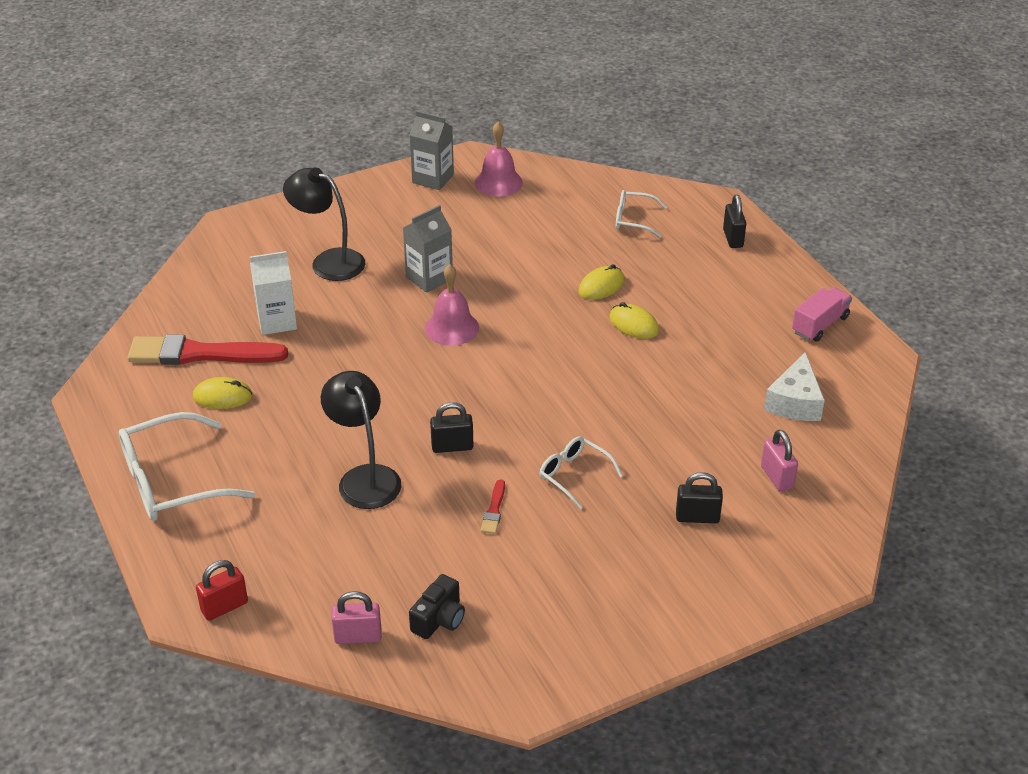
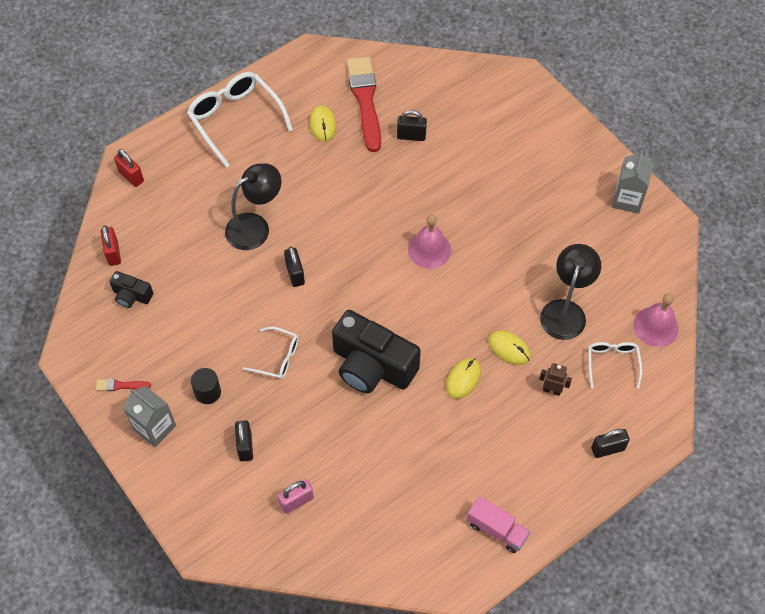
camera: 80 degrees right, 20 degrees up
(277, 321) = (411, 136): white carton -> black padlock
(328, 261) = (492, 151): black lamp -> black lamp (565, 311)
(358, 637) = (113, 253): pink padlock -> red padlock
(429, 278) = (488, 223): grey carton -> grey carton (155, 427)
(494, 510) = (235, 311): red brush -> red brush (120, 385)
(498, 182) = (637, 249): pink bell -> pink bell (656, 326)
(574, 475) = (278, 357): white glasses -> white glasses turned 75 degrees clockwise
(602, 393) = (372, 366): none -> black camera
(613, 547) = (208, 392): none -> black cylinder
(658, 264) = (552, 390): none -> brown robot
(795, 402) = (389, 512): white cheese -> none

